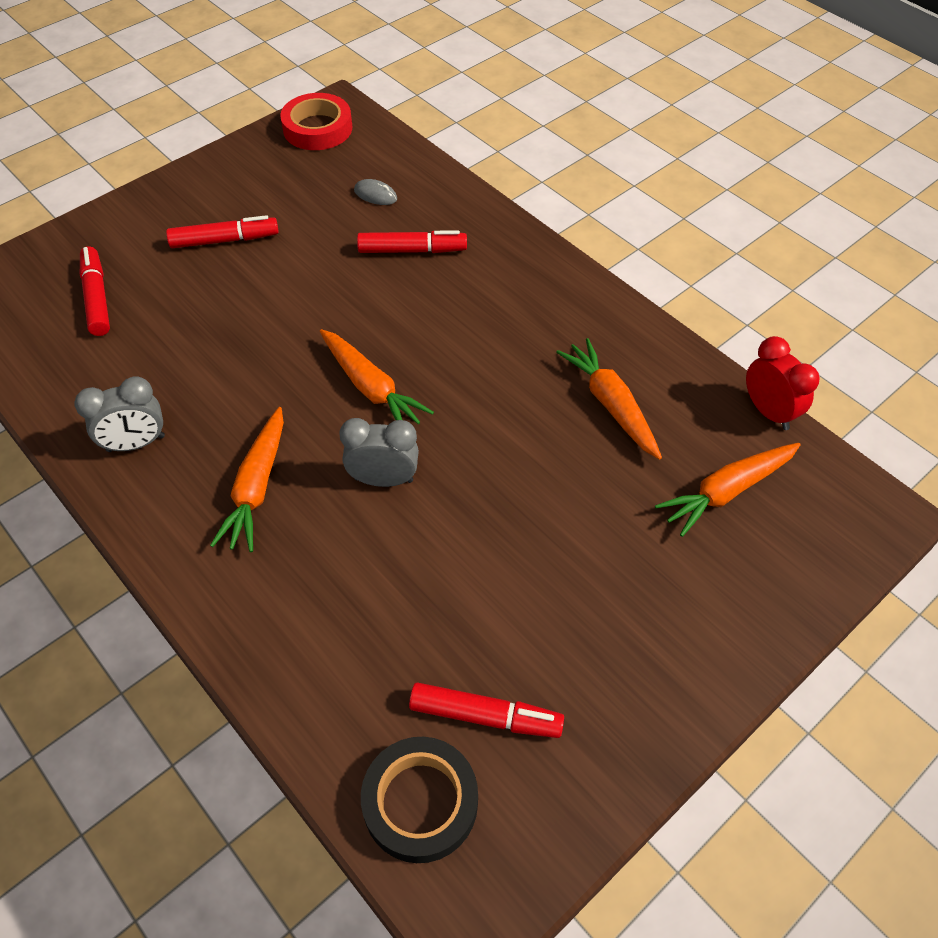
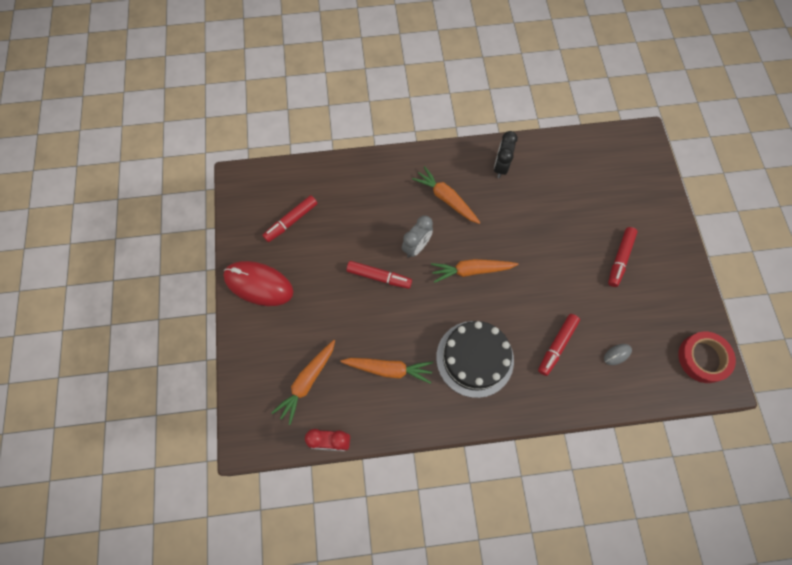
camera: 125 degrees right, 15 degrees up
(97, 298) = (607, 186): red marker -> red marker (379, 277)
(136, 443) = (500, 167): grey clock -> black clock
(420, 802) = (280, 185): black tape -> none
(505, 320) = (474, 358): none -> black cake
(650, 679) = (258, 284): none -> red mouse
(726, 492) = (307, 382): orange carrot -> orange carrot turned 150 degrees counterclockwise

